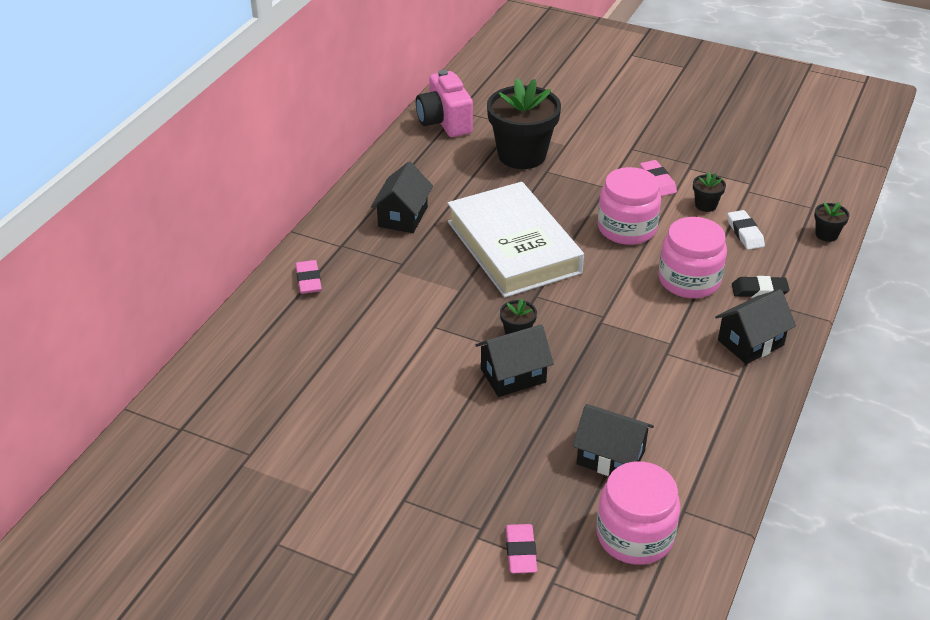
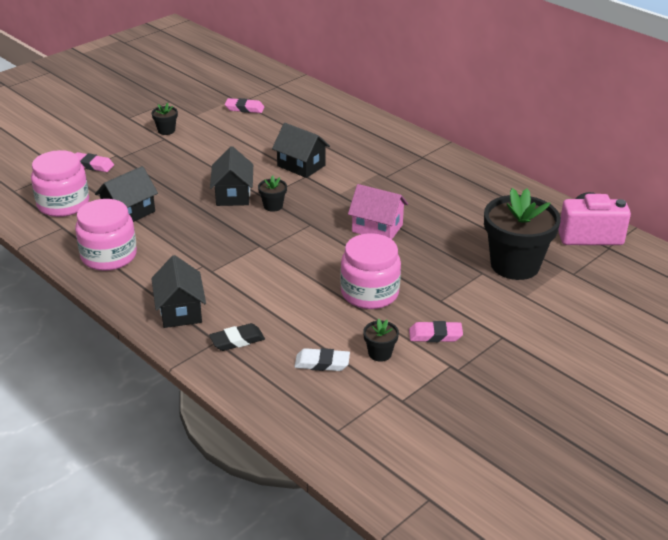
camera: 110 degrees right, 5 degrees down
(308, 280) = (388, 139): pink eraser -> pink eraser (244, 108)
(403, 217) = (445, 187): black house -> black house (301, 166)
(513, 247) = (377, 228): white book -> pink house
(689, 280) = (277, 305): pink jar -> pink jar (109, 256)
(759, 290) = (237, 340): black eraser -> black eraser turned 45 degrees clockwise
(826, 234) = (286, 420): black flower pot -> black flower pot (166, 130)

